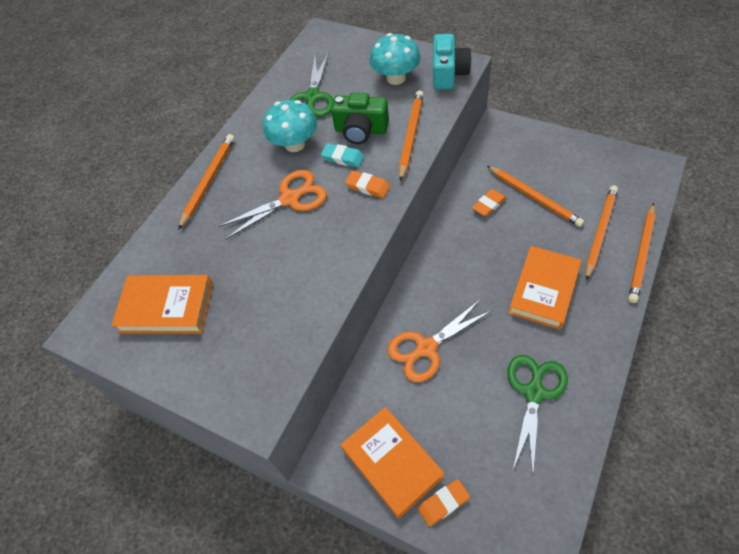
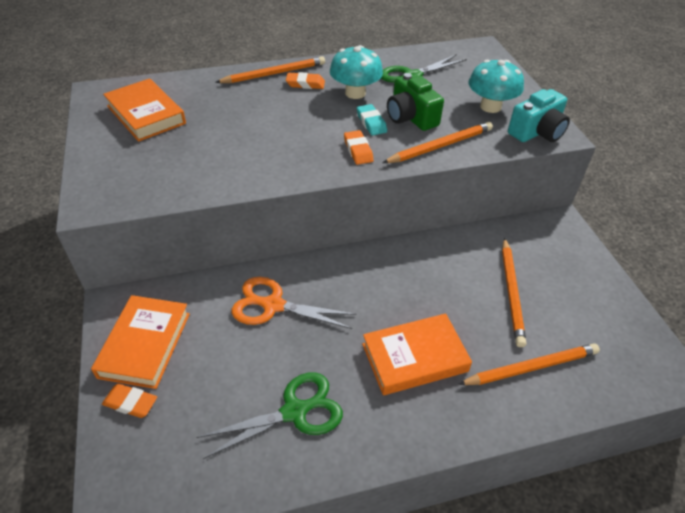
camera: 40 degrees right, 10 degrees down
(290, 199) = (300, 118): orange scissors -> none
(489, 205) = (465, 265): orange eraser -> orange eraser (305, 84)
(642, 254) = (544, 420): orange pencil -> none

